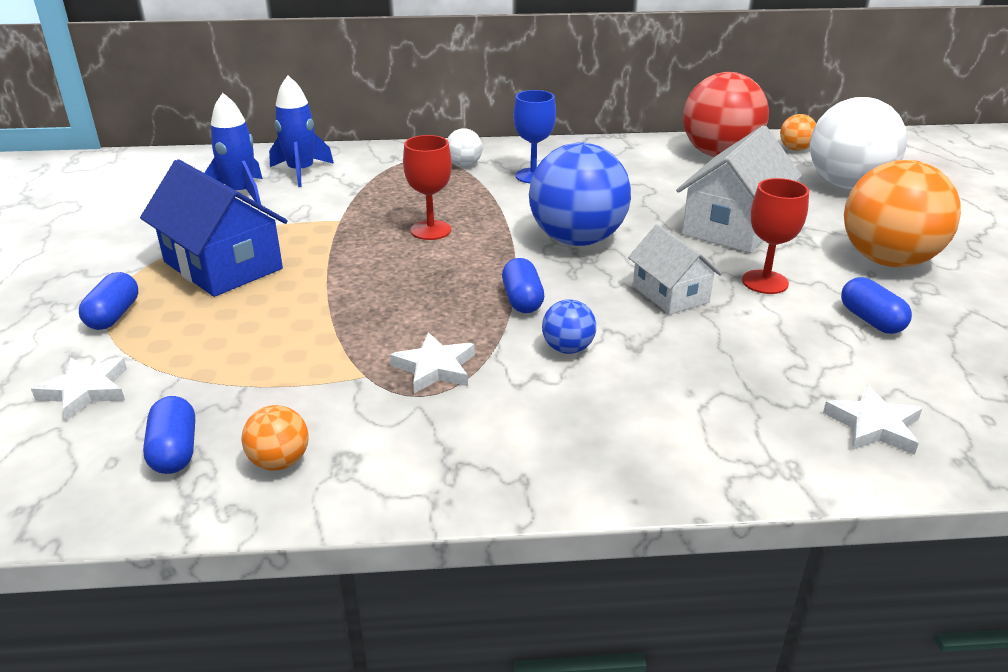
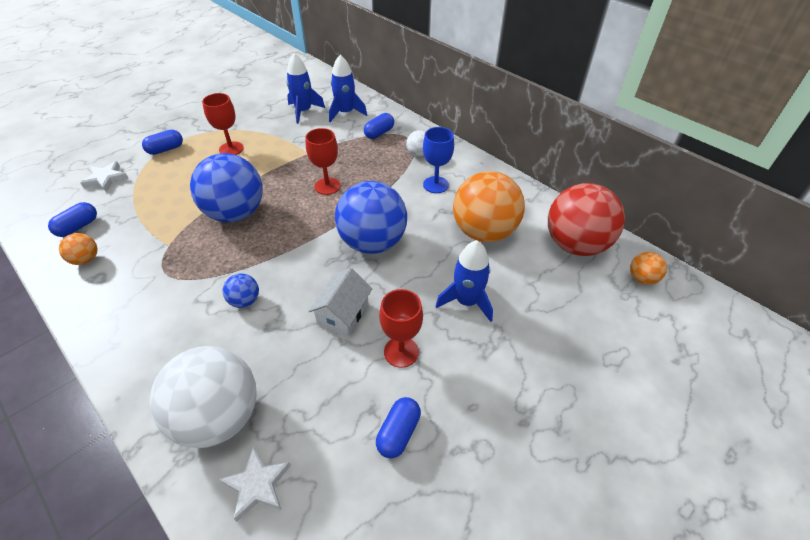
camera: 50 degrees right, 15 degrees up
(223, 265) = (231, 149): blue house -> red goblet
(380, 304) = (236, 213): none -> blue ball
(435, 368) = (191, 263): white star -> none
(522, 300) = (282, 258): blue capsule -> blue capsule (379, 133)
(733, 226) = (466, 301): white house -> blue rocket
(847, 185) = (613, 335): white ball -> white ball (219, 416)
(887, 260) = (504, 409): orange ball -> orange ball (483, 232)

